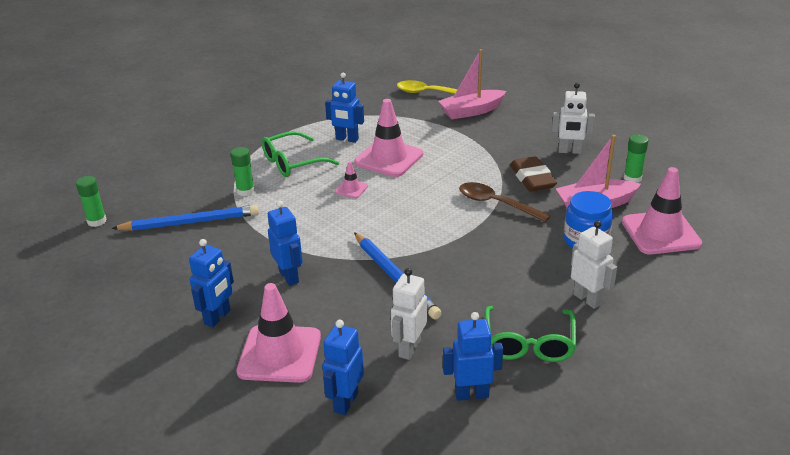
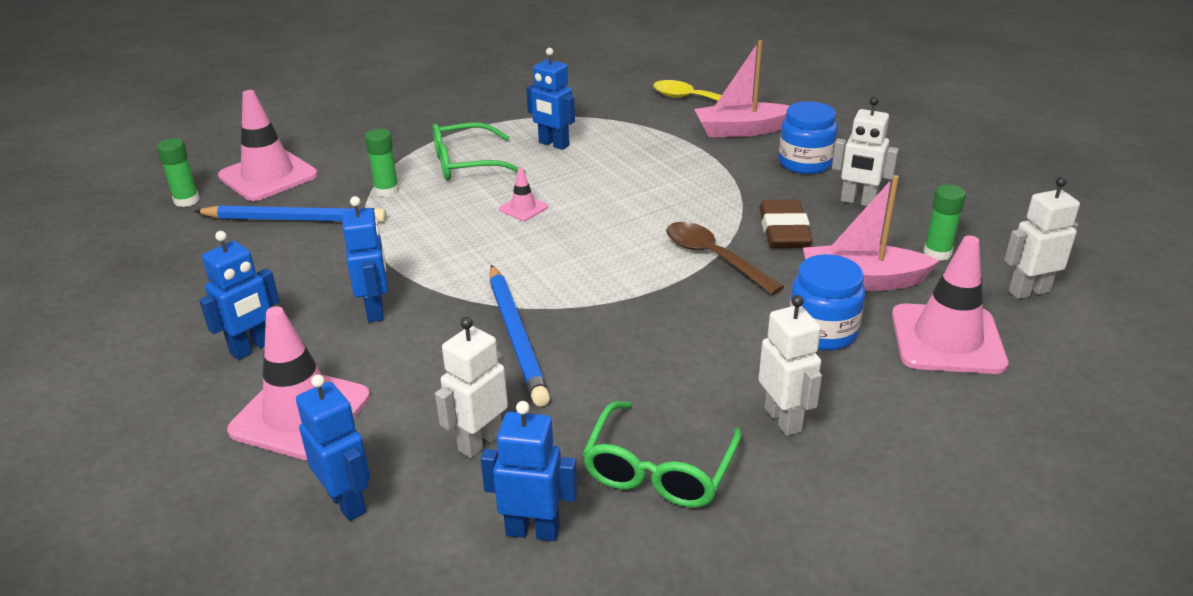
camera: 15 degrees right, 0 degrees up
(345, 402) = (347, 502): blue robot -> blue robot turned 105 degrees clockwise
(389, 158) = (595, 176): pink traffic cone -> pink traffic cone (268, 176)
(524, 129) = (805, 163): none -> blue jar
(695, 195) = (1028, 291): none -> white robot

